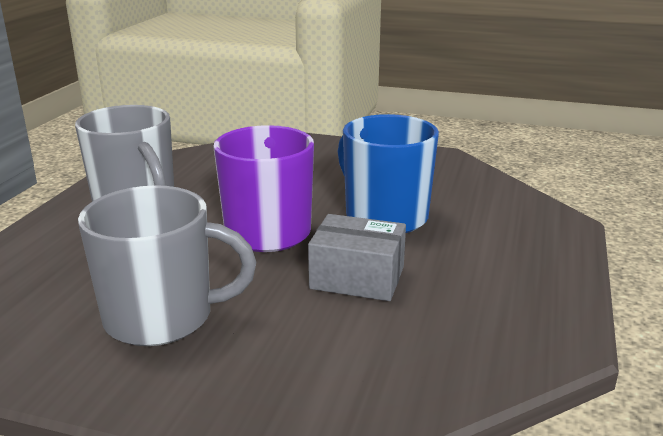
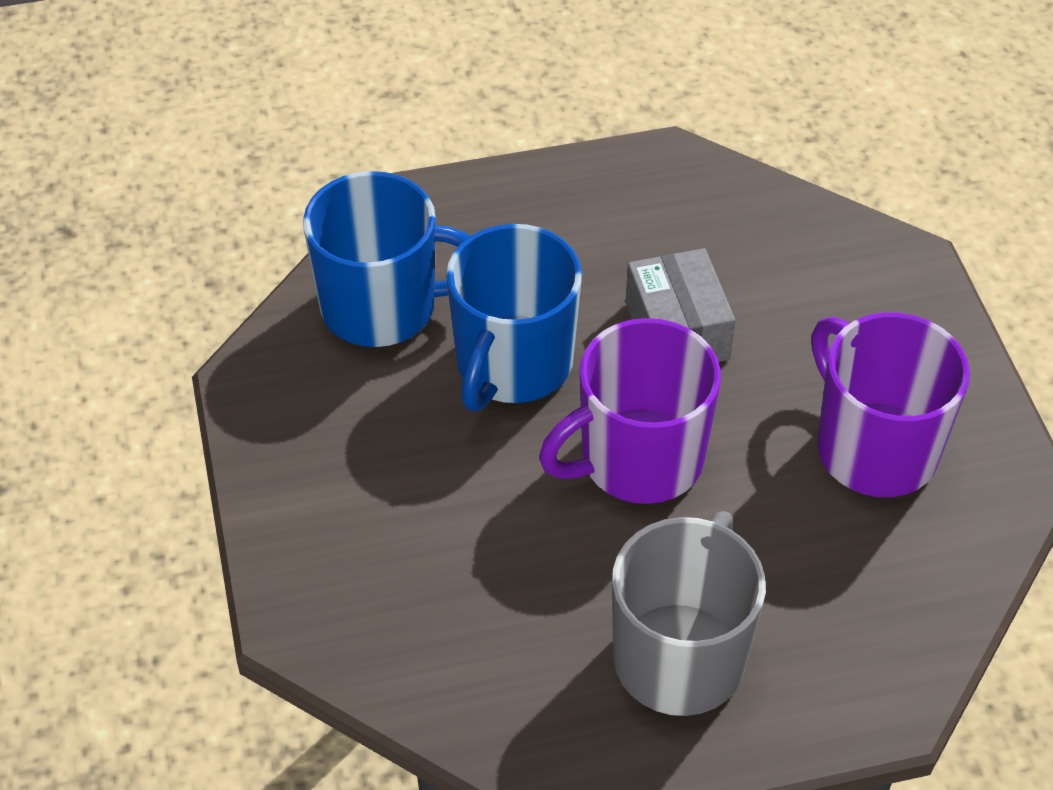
camera: 120 degrees left, 25 degrees up
(162, 317) = (873, 448): grey mug -> purple mug
(468, 194) = (383, 307): none -> blue mug

